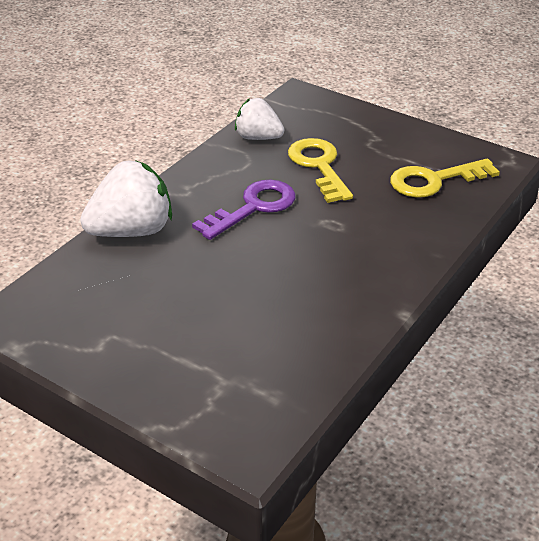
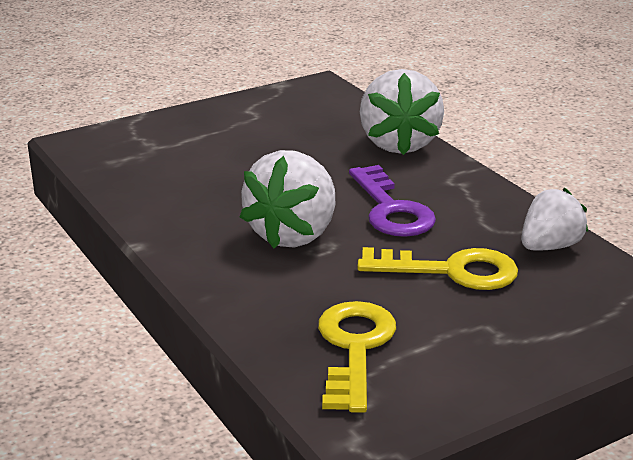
camera: 115 degrees right, 10 degrees down
(325, 241) = (293, 234): none -> white strawberry

